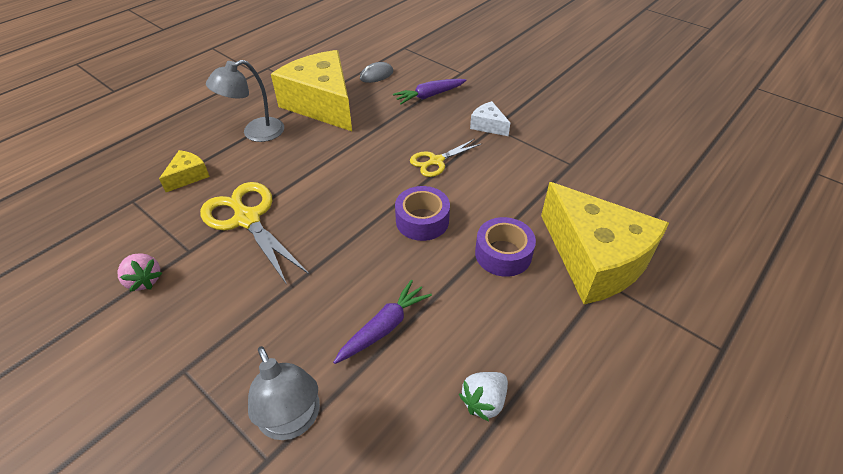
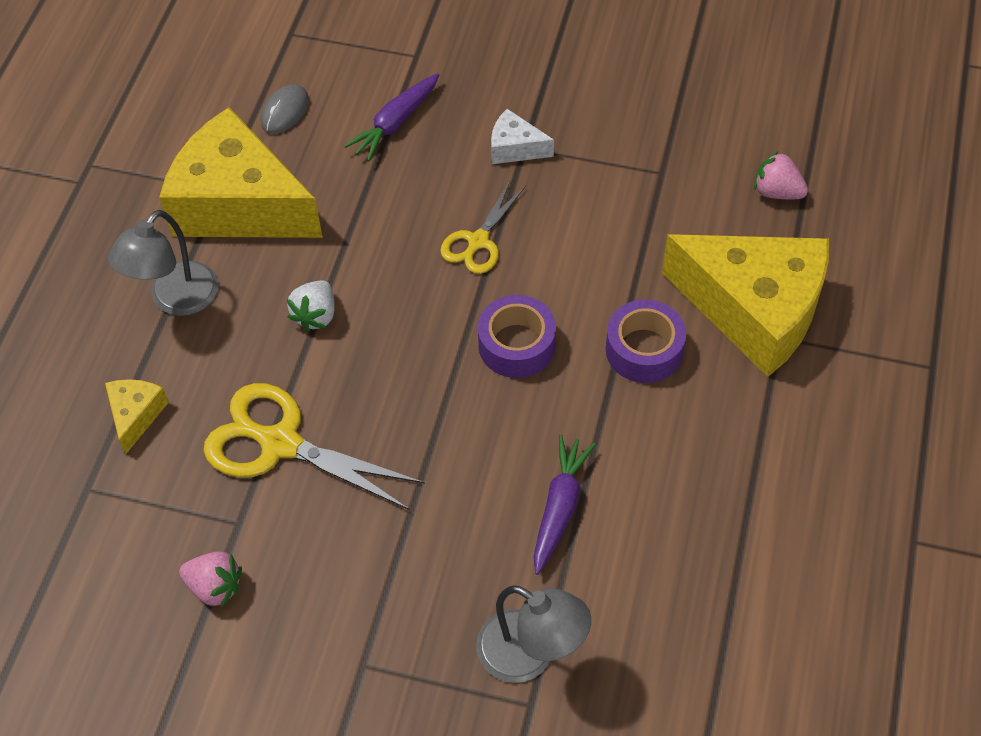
camera: 25 degrees left, 10 degrees up
(484, 401) = (716, 539): white strawberry -> white strawberry (315, 315)
(645, 198) = (777, 192): none -> pink strawberry

